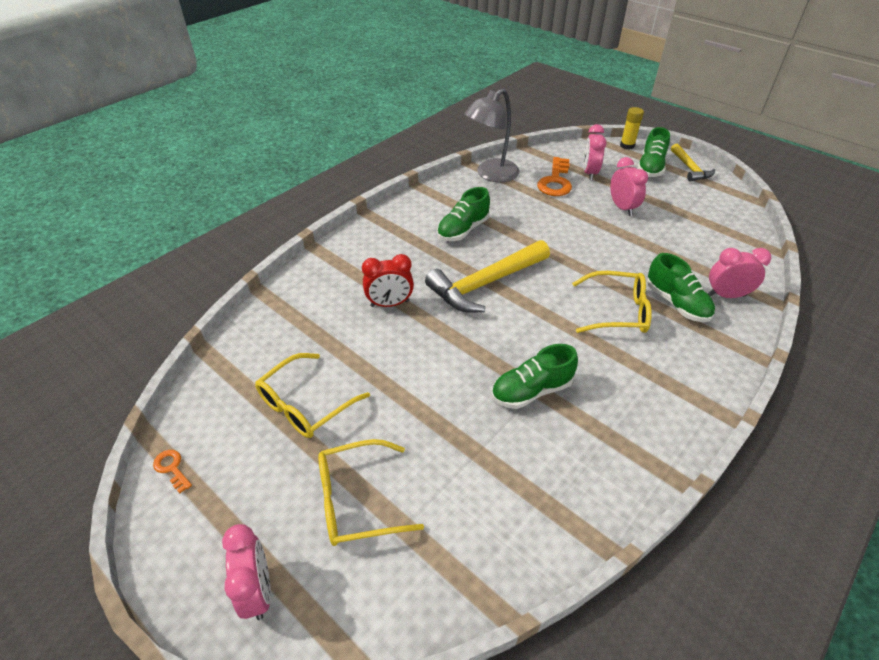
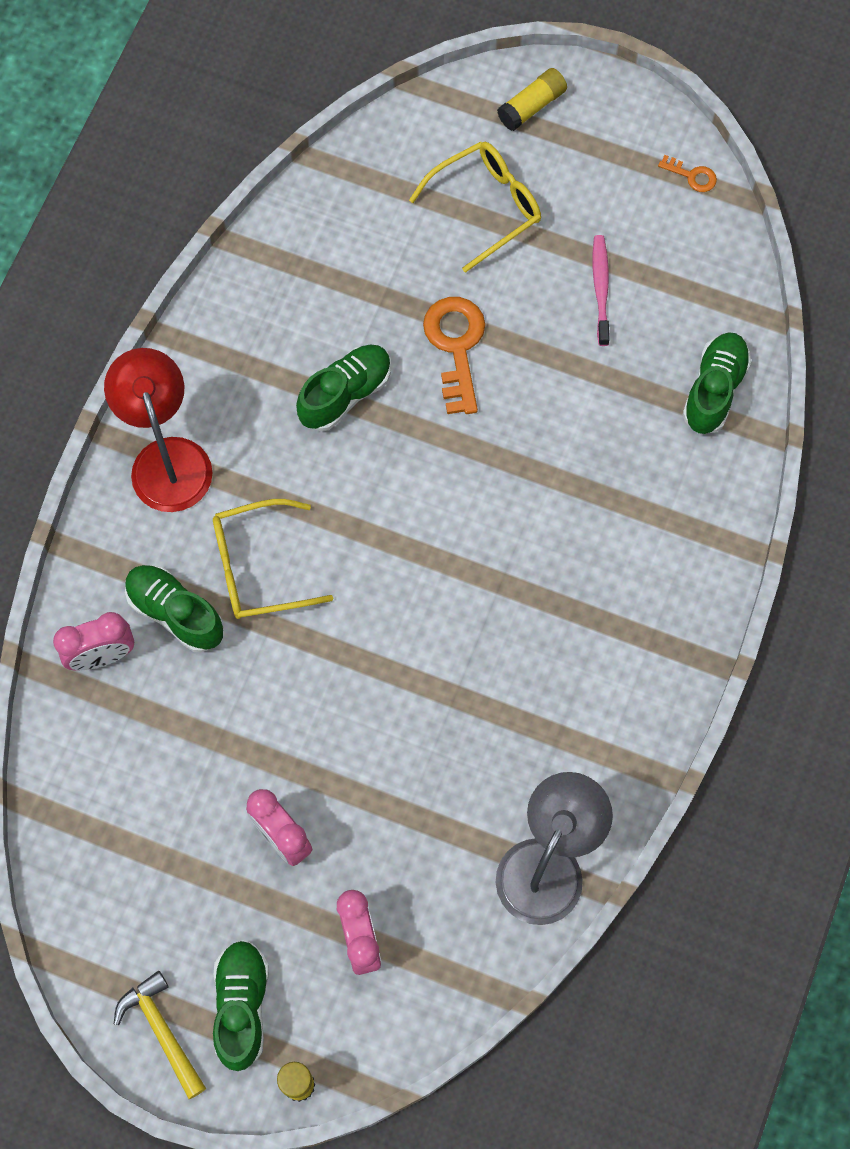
camera: 160 degrees right, 25 degrees up
(258, 591) = (531, 106): pink clock -> yellow glue stick
(305, 404) = (600, 289): yellow glasses -> pink toothbrush
(389, 304) = (580, 473): red clock -> none
(463, 230) = (539, 674): green shoe -> green shoe (714, 390)
(485, 284) = (460, 559): yellow hammer -> none
(555, 181) = (419, 883): orange key -> orange key (456, 346)
(679, 388) = (167, 458): none -> red lamp

